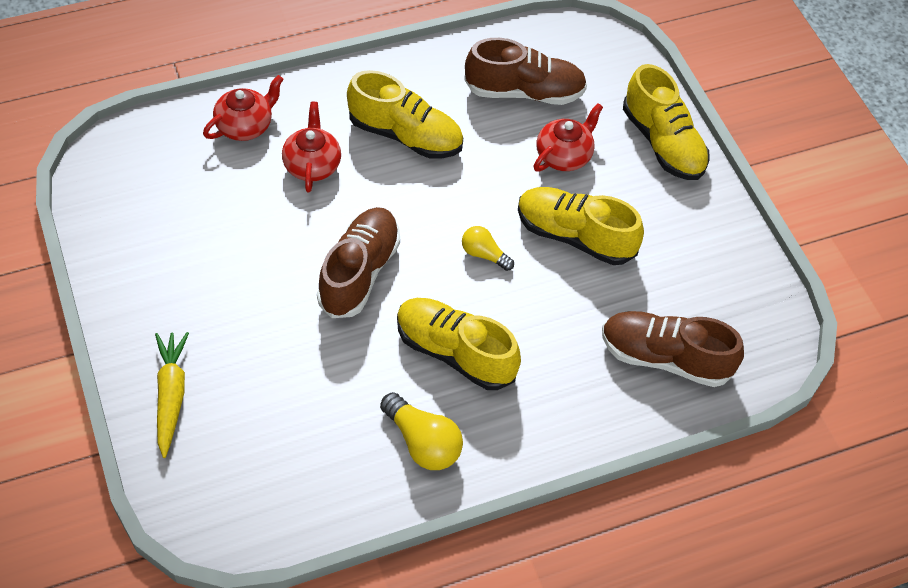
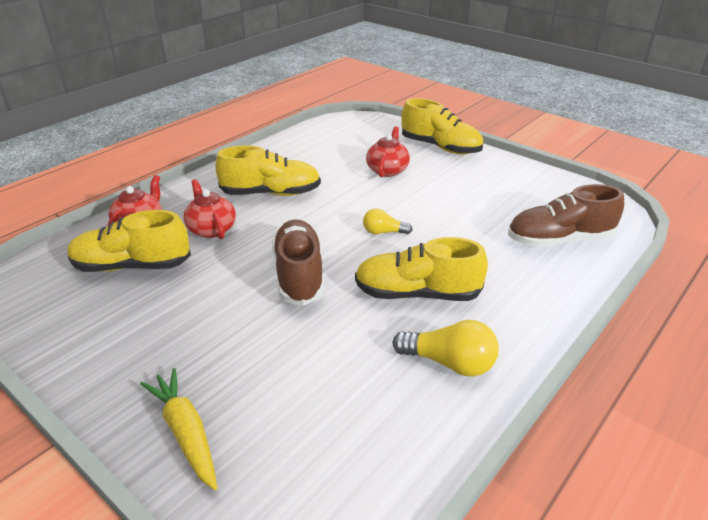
camera: 25 degrees left, 20 degrees down
(524, 92) = (333, 151): brown shoe -> none
(575, 236) = (434, 203): yellow shoe -> yellow shoe (132, 266)

